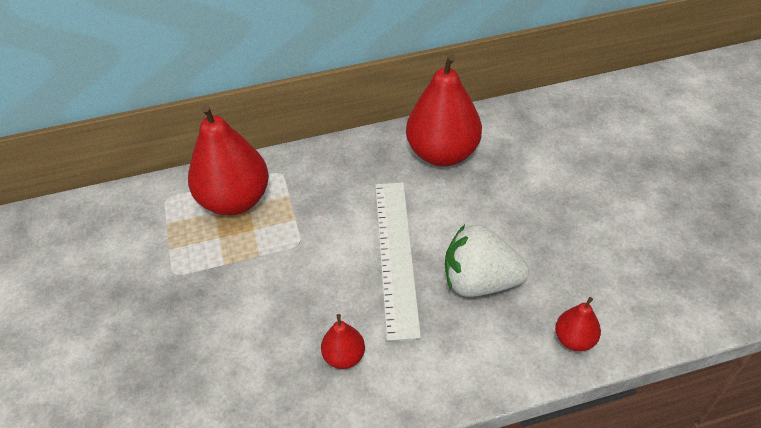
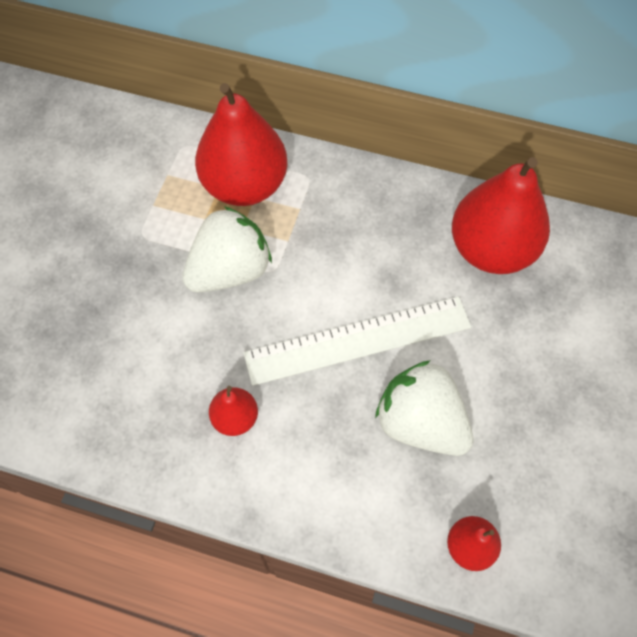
camera: 30 degrees right, 15 degrees up
(265, 261) = (230, 270): none -> white strawberry
(396, 255) = (358, 340): white ruler -> white ruler turned 45 degrees clockwise

